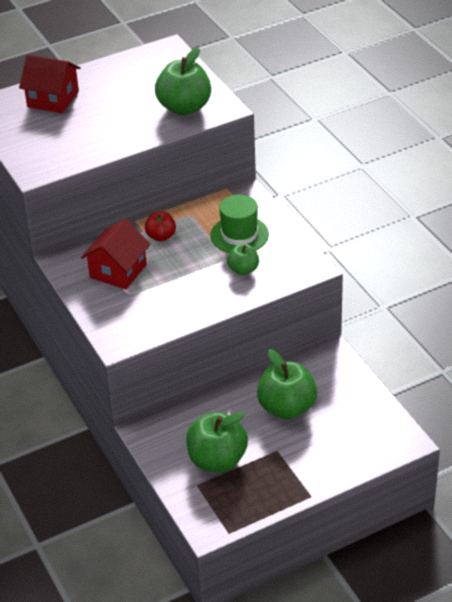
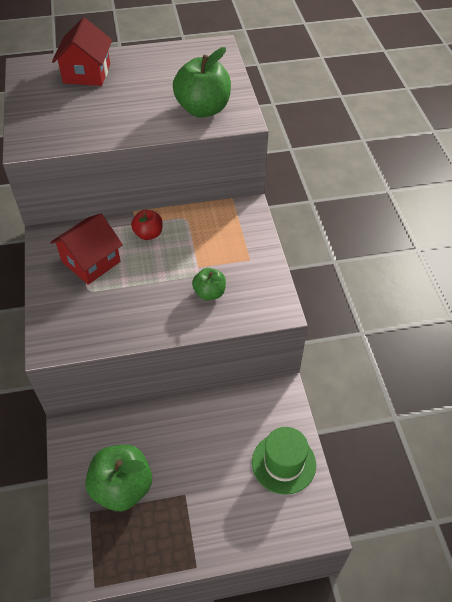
camera: 15 degrees right, 10 degrees up
(53, 99) = (87, 73): red house -> red house turned 60 degrees clockwise
(239, 235) = (222, 252): green hat -> green hat (283, 463)
(287, 408) = (215, 444): green apple -> none

